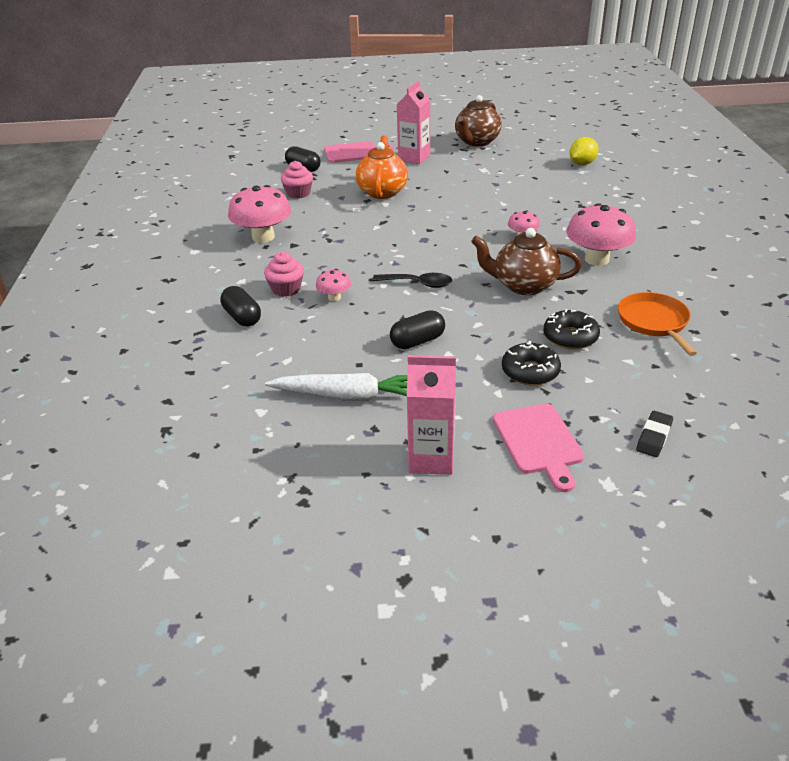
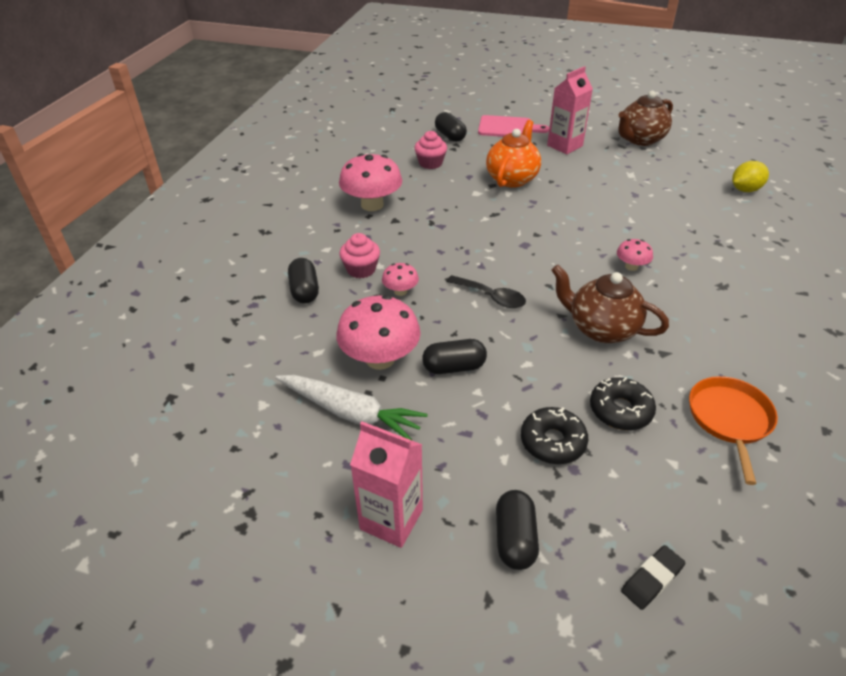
camera: 20 degrees right, 5 degrees up
(538, 442) = (515, 539): pink cutting board -> black capsule
(597, 259) = (701, 316): pink mushroom -> pink mushroom (380, 359)

